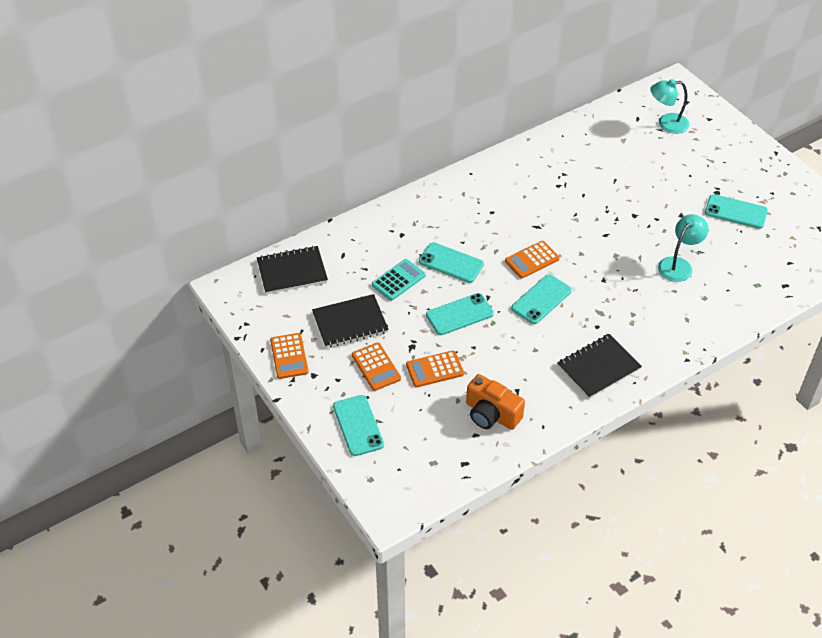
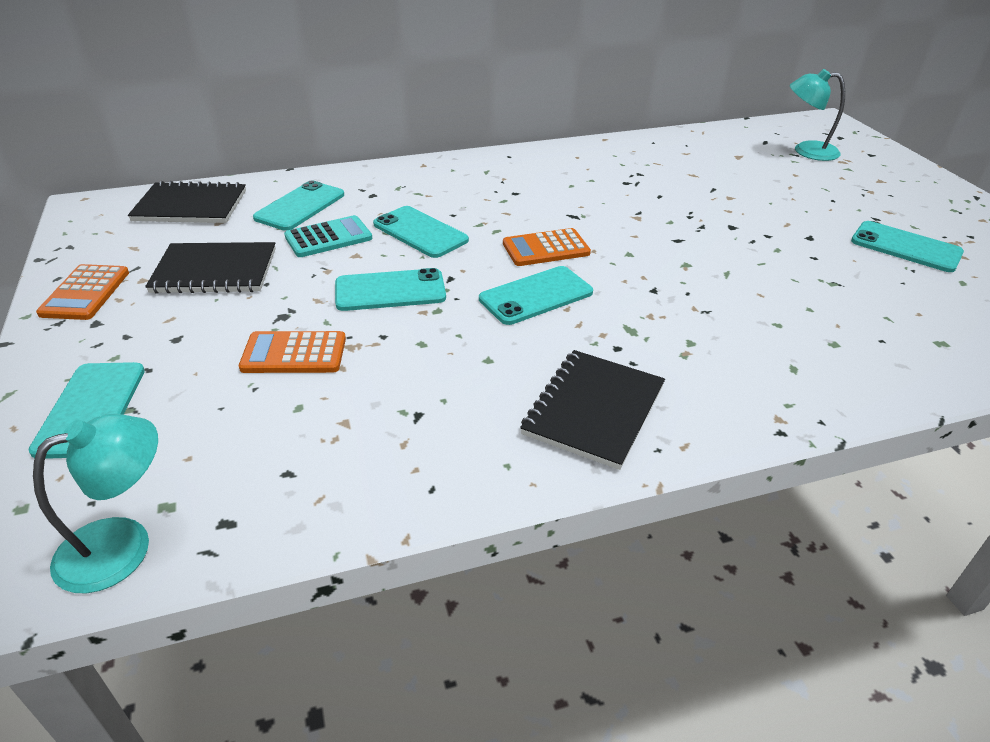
camera: 15 degrees right, 10 degrees down
(362, 256) = (300, 206): none -> turquoise phone
(376, 367) = (201, 331): orange calculator -> none
(491, 414) = (343, 444): orange camera -> none
(598, 368) = (594, 410): black notebook -> black notebook turned 45 degrees counterclockwise
(679, 265) = (793, 293): turquoise lamp -> turquoise lamp (123, 545)

